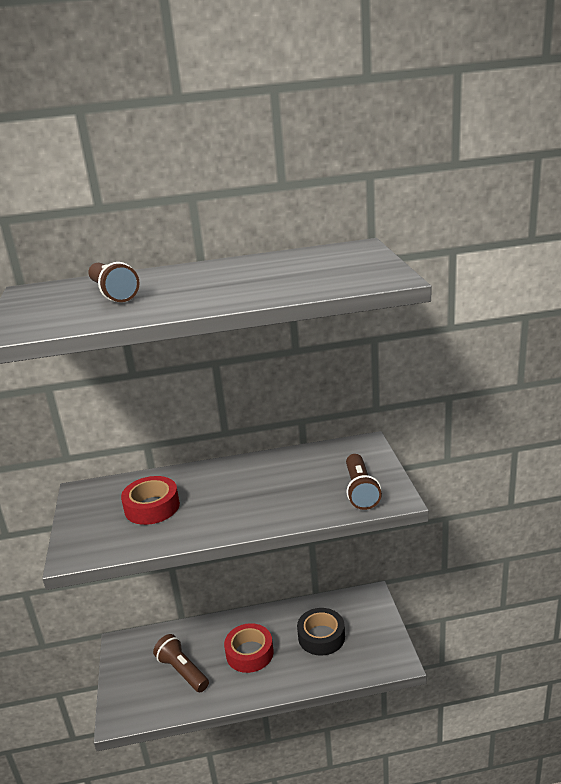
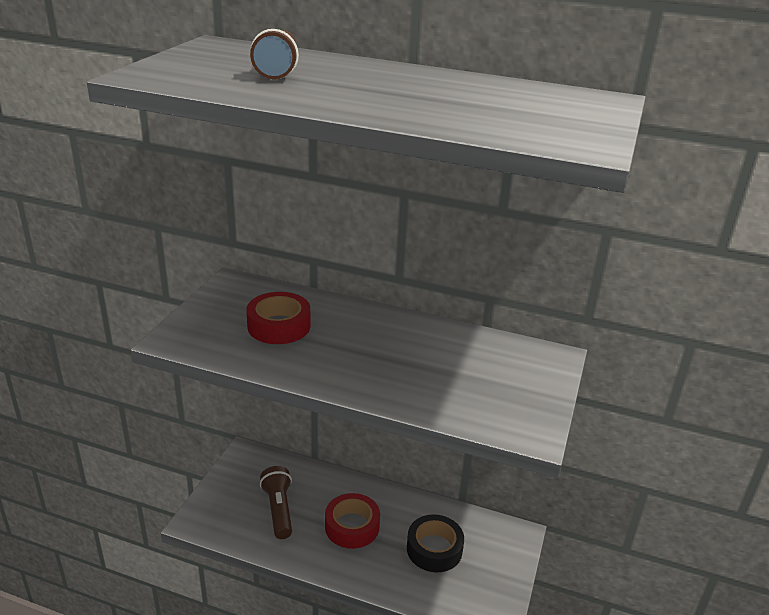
camera: 25 degrees right, 5 degrees up
(360, 491) = (501, 406): brown flashlight -> none

